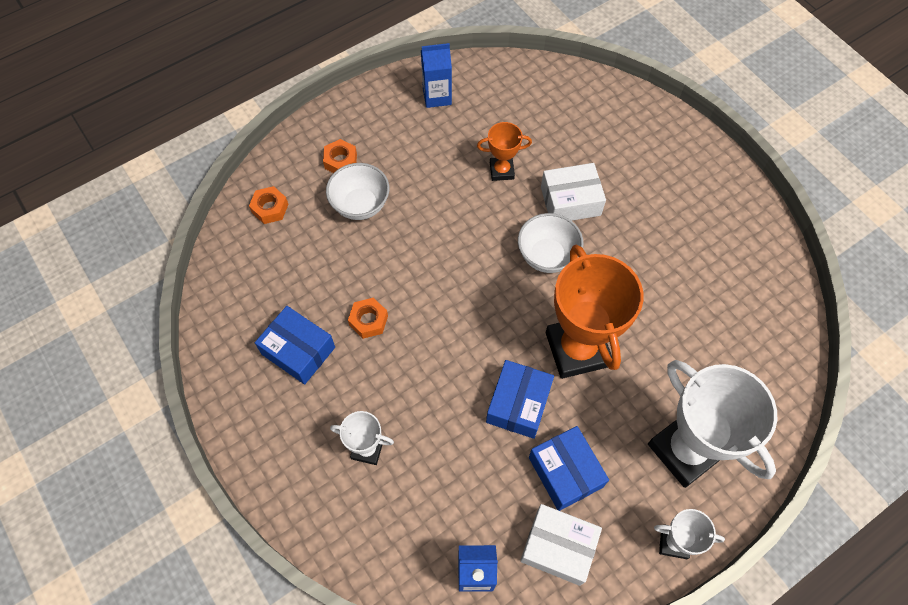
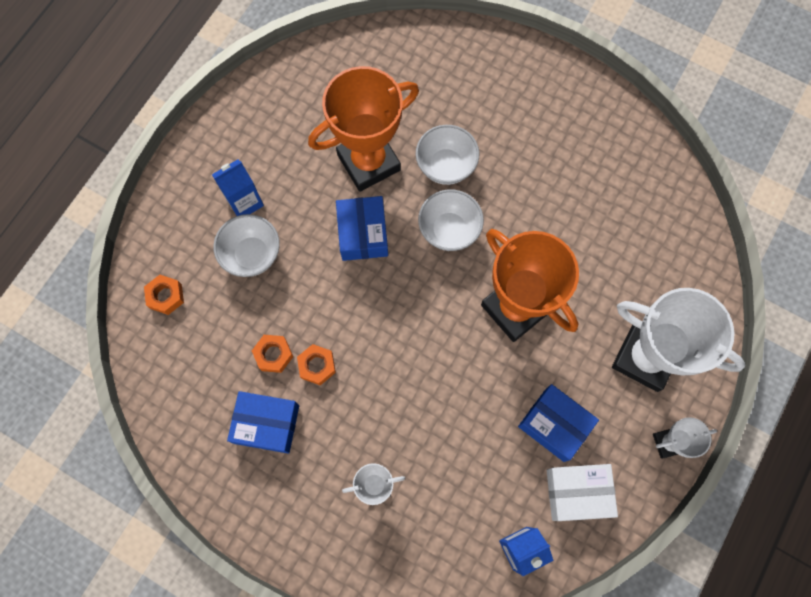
camera: 25 degrees left, 10 degrees up
(340, 161) = (210, 217): orange nut -> orange nut (273, 355)
(437, 96) = (270, 109): blue carton -> blue carton (244, 202)
(501, 171) = (368, 162): orange trophy -> orange trophy, size x2.06
(518, 404) = (487, 382): blue box -> blue box (363, 233)
(570, 201) = (446, 166): white box -> white bowl

